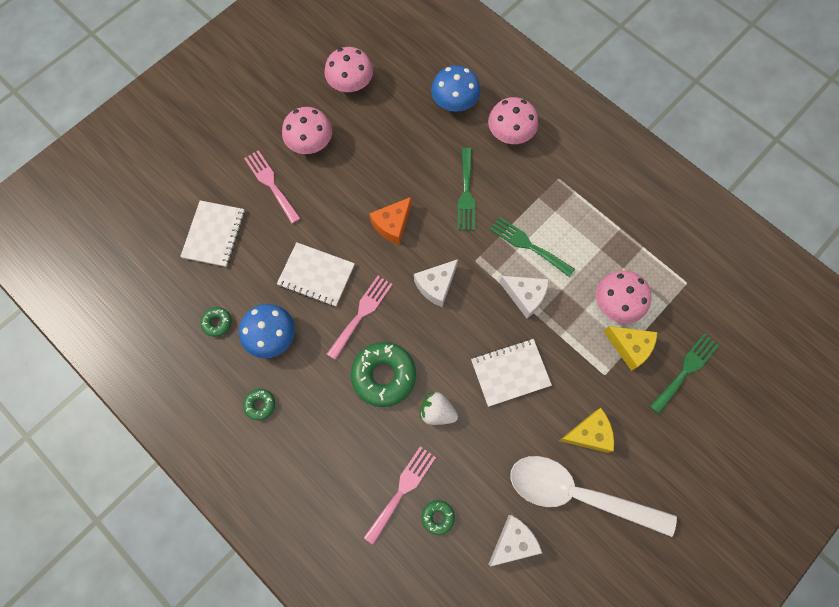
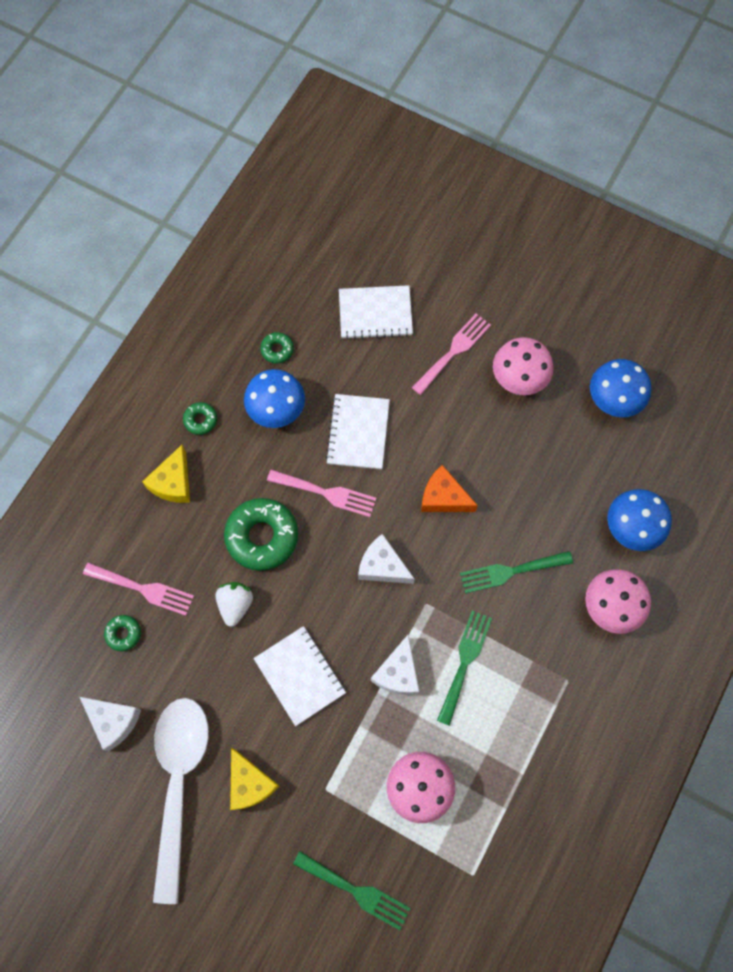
camera: 75 degrees right, 0 degrees up
(350, 83) = (614, 398): pink mushroom -> blue mushroom
(630, 347) = (367, 814): yellow cheese -> yellow cheese (173, 482)

